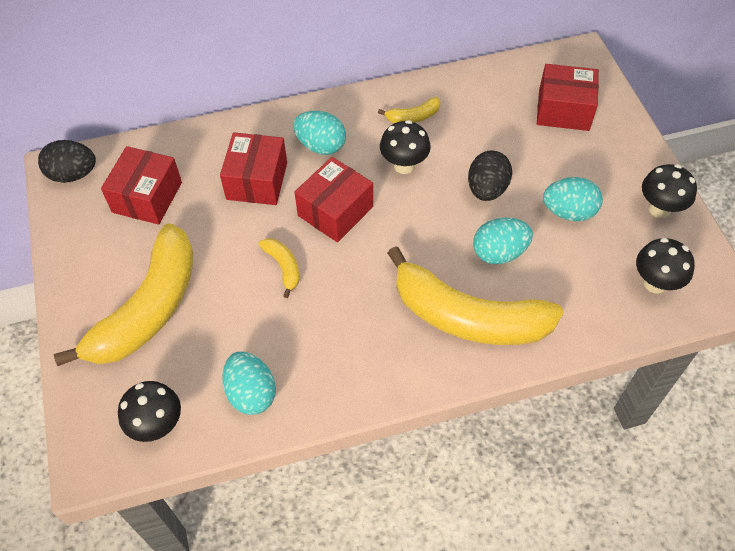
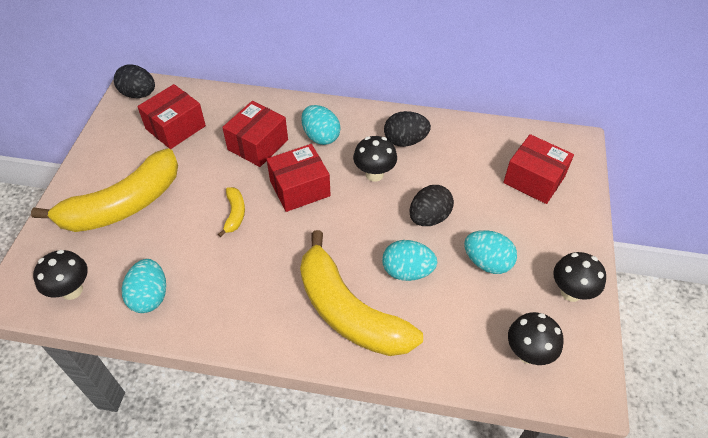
camera: 25 degrees right, 5 degrees down
(413, 117) = (405, 141): yellow banana -> black egg

